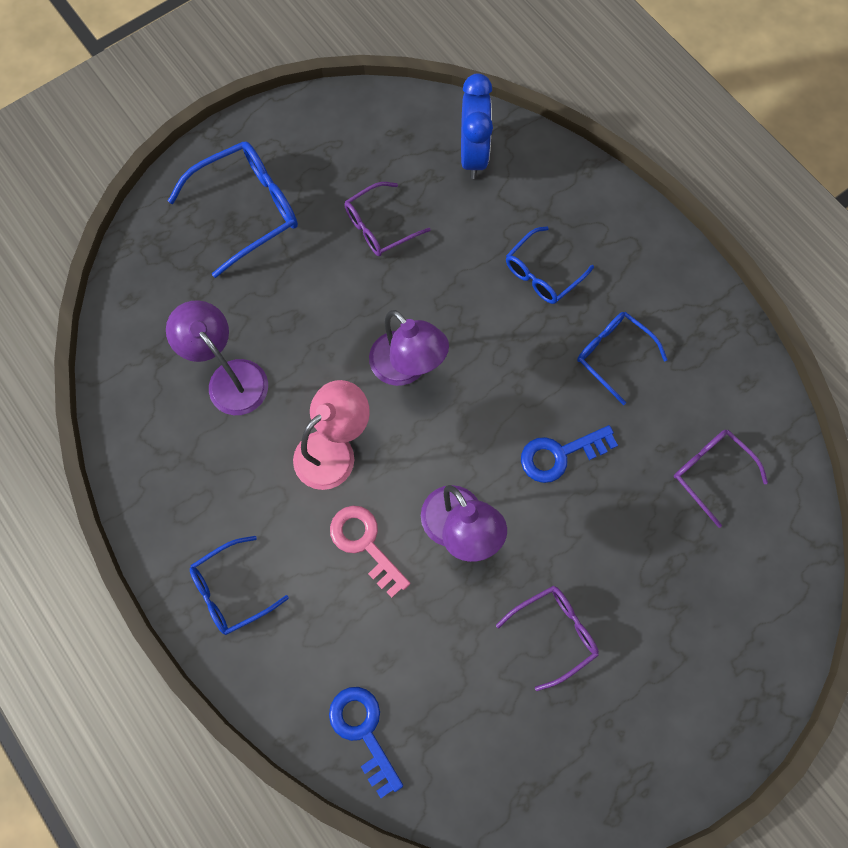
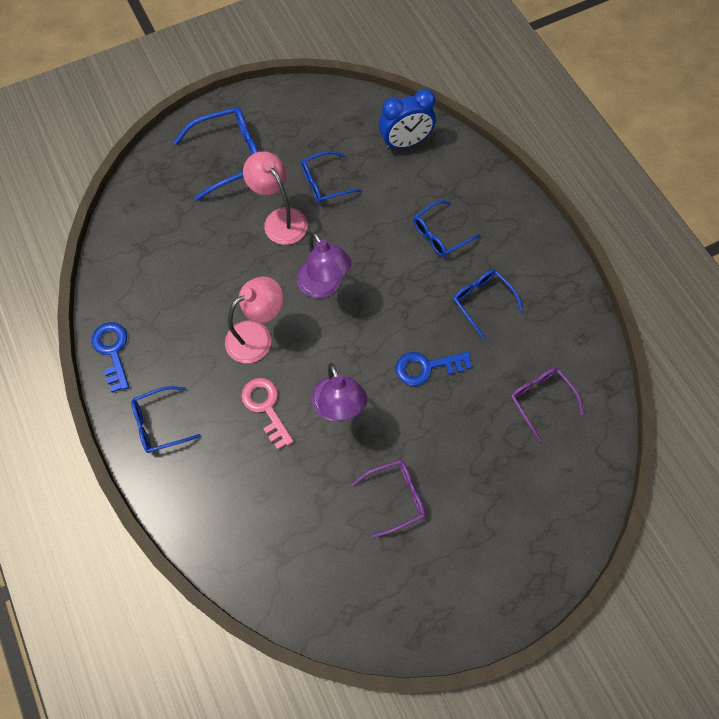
camera: 10 degrees right, 5 degrees down
(230, 377) = (192, 272): purple lamp -> none
(331, 286) = (280, 219): none -> pink lamp
(363, 732) = (236, 544): blue key -> blue key (112, 351)
(379, 226) = (325, 183): purple glasses -> blue glasses
(473, 155) = (405, 143): blue clock -> blue clock turned 60 degrees clockwise

